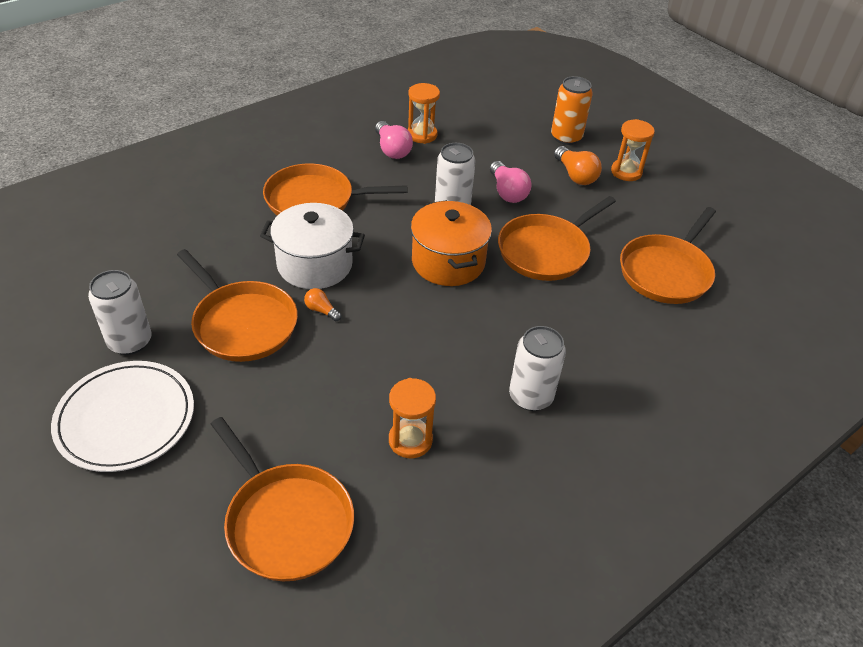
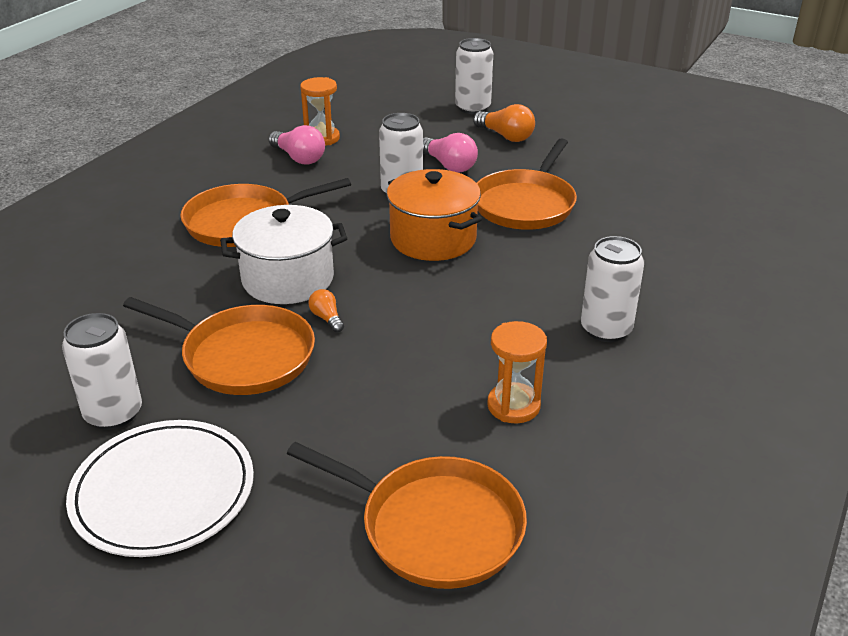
camera: 20 degrees left, 10 degrees down
(321, 310) = (327, 318): orange light bulb -> orange light bulb turned 45 degrees clockwise
(566, 137) = (472, 108): orange can -> white can
(626, 172) = (552, 122): orange hourglass -> none
(666, 272) = (652, 192): orange pan -> none

